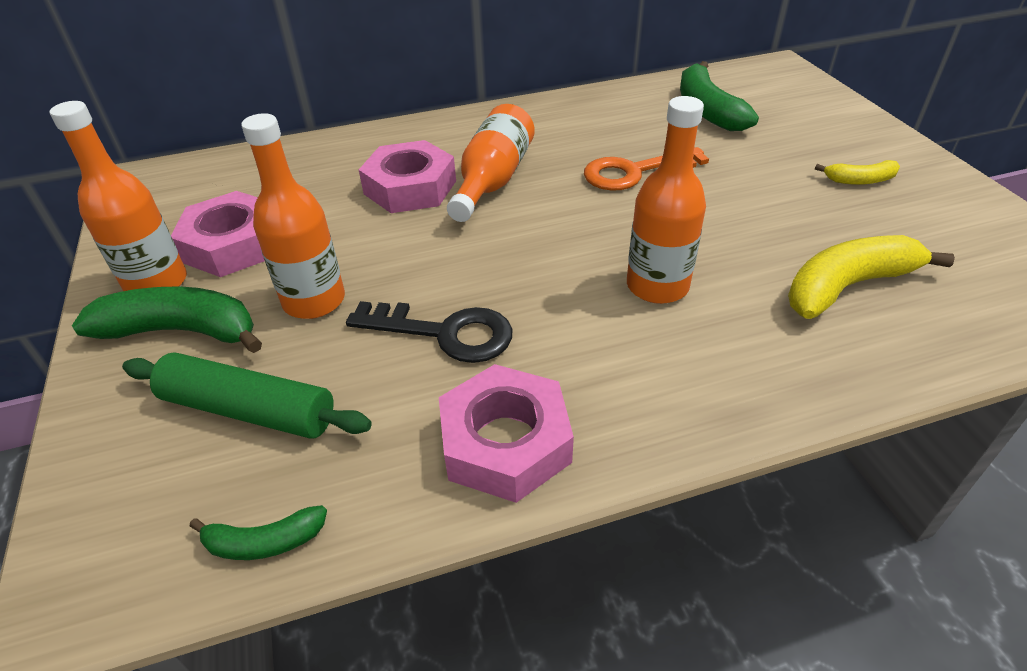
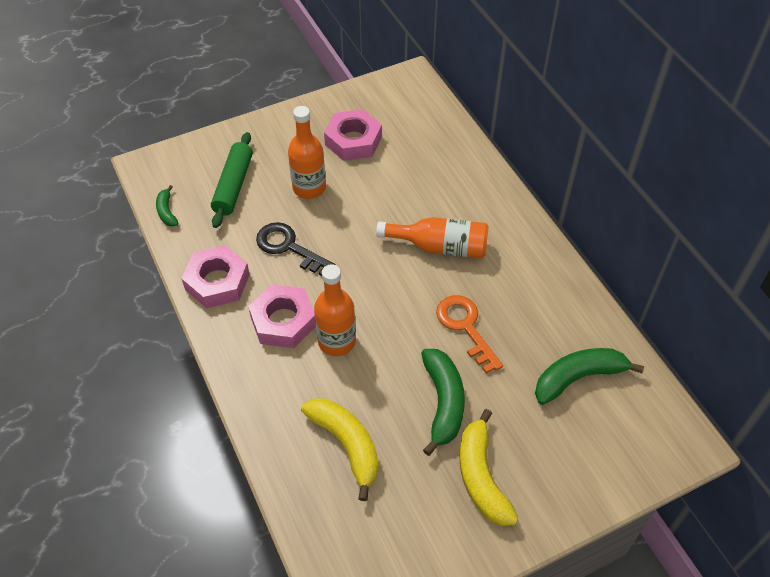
camera: 80 degrees right, 10 degrees up
(157, 283) = (317, 122): orange bottle -> none
(182, 331) = (282, 145): green banana -> green banana (443, 403)
(410, 187) = (424, 205): pink nut -> pink nut (283, 321)
(445, 333) = (288, 247): black key -> black key turned 120 degrees clockwise
(859, 180) = (481, 477): yellow banana -> yellow banana, size x1.89

